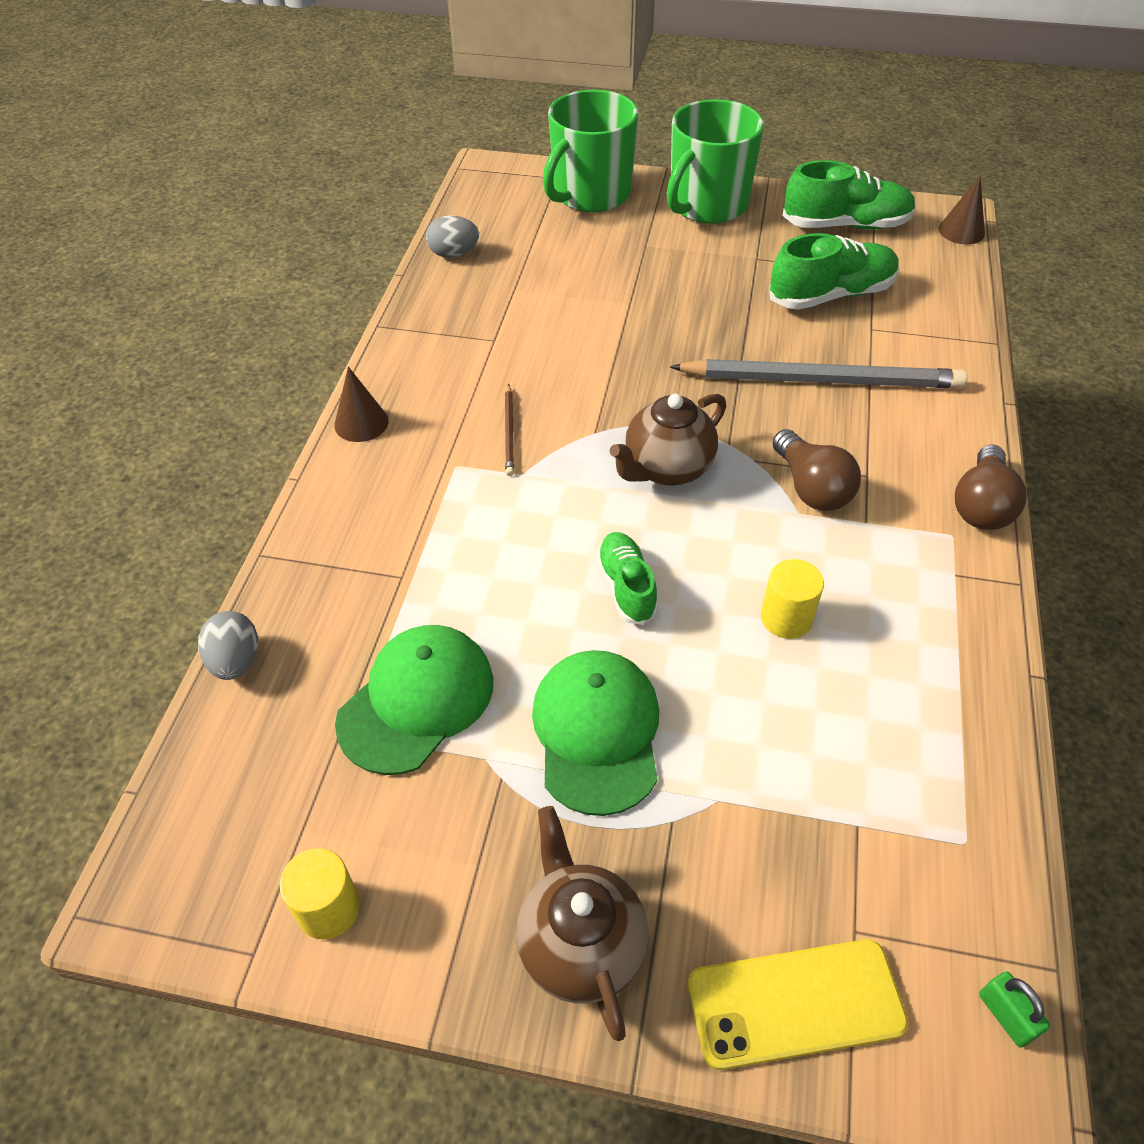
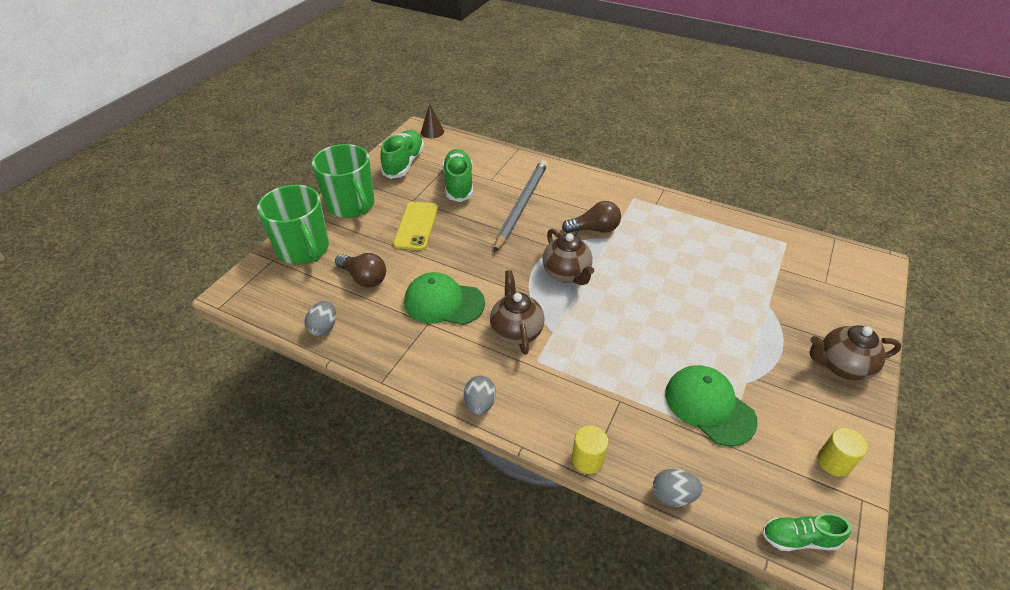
camera: 75 degrees left, 5 degrees down
(361, 423) = (480, 404): brown cone -> grey egg
(509, 432) = (516, 331): brown pencil -> brown teapot
(597, 732) = (732, 337): green cap -> green cap (443, 302)
(626, 587) = (644, 307): green shoe -> green shoe (799, 538)
(786, 618) = (672, 259): yellow cylinder -> yellow cylinder (587, 459)
(795, 1003) = (857, 307): yellow phone -> yellow phone (416, 226)
(981, 505) = (618, 185): brown light bulb -> brown light bulb (364, 278)
(1006, 1015) = (853, 255): green padlock -> none

